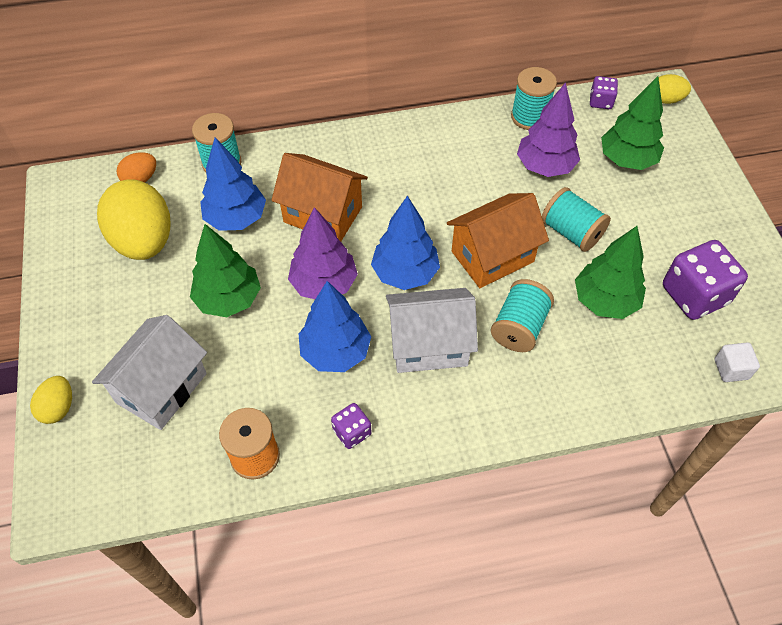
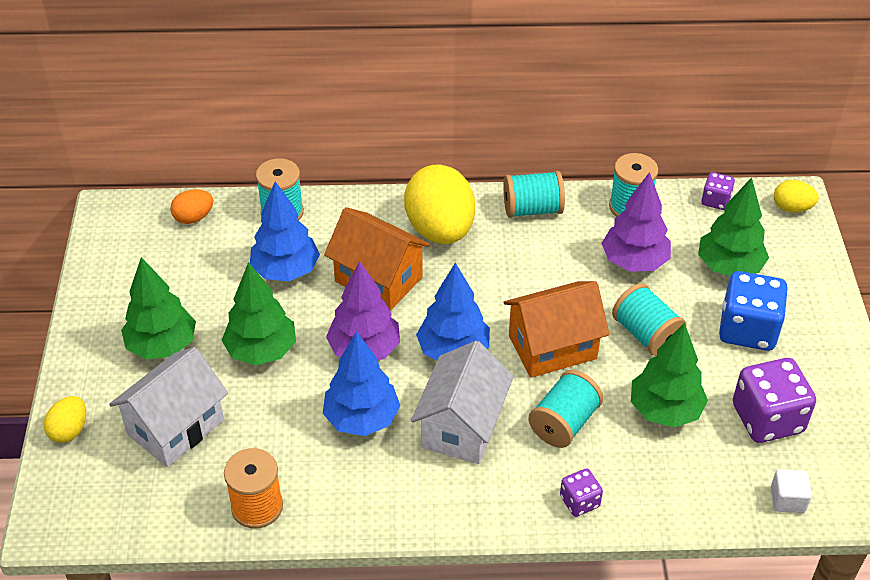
camera: 10 degrees right, 10 degrees down
(133, 308) = (162, 346): none -> green tree
(144, 241) = (185, 281): yellow egg -> yellow egg (440, 230)
(352, 432) = (361, 499): purple dice -> purple dice (579, 501)
(429, 345) = (462, 426): white house -> white house turned 75 degrees counterclockwise
(445, 130) = (532, 209): none -> turquoise spool
(657, 215) = (747, 329): none -> blue dice

